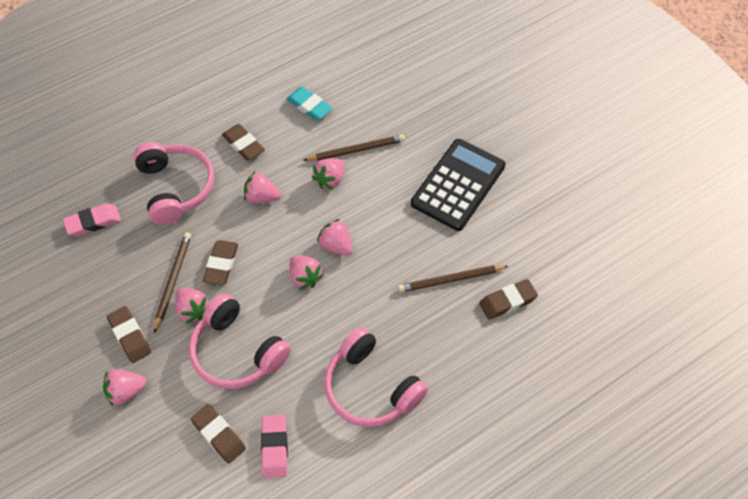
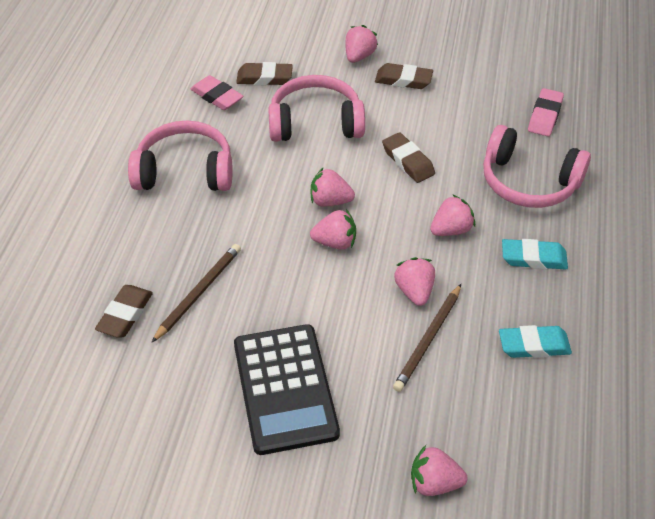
camera: 135 degrees right, 10 degrees down
(173, 281) = (426, 126): brown pencil -> none
(192, 310) = (384, 122): pink strawberry -> pink strawberry (434, 483)
(243, 145) = (533, 258): brown eraser -> turquoise eraser

